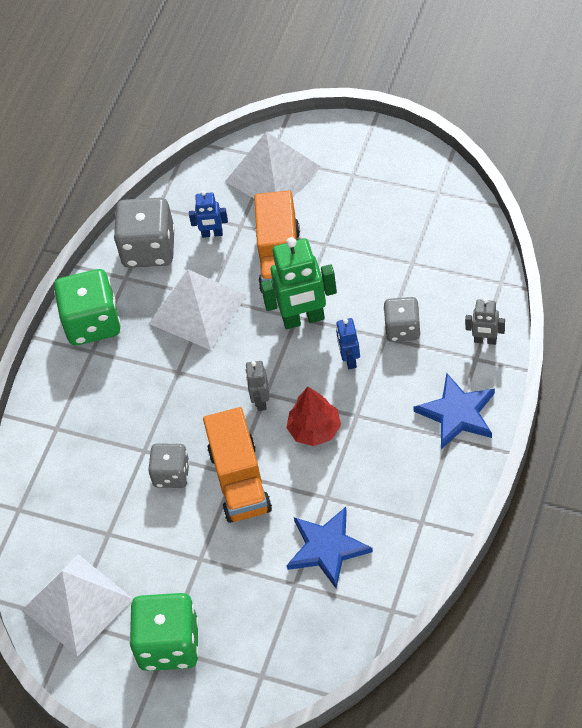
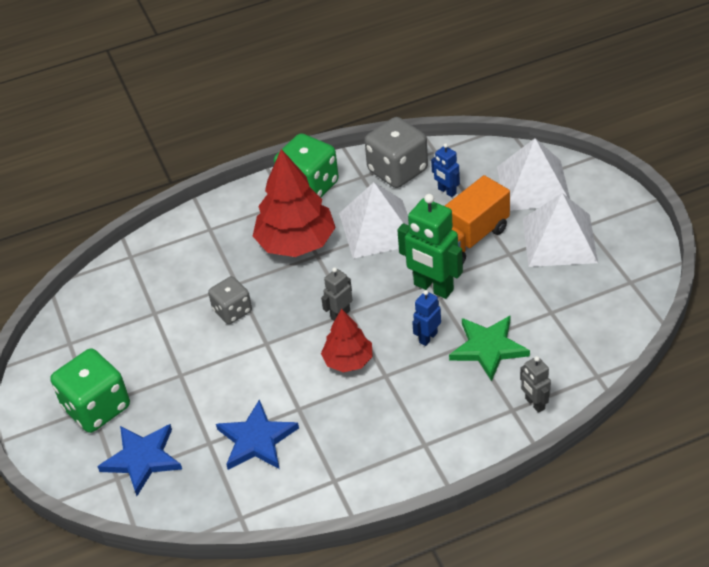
camera: 45 degrees right, 10 degrees down
(77, 604) = (85, 337): white pyramid -> white pyramid (559, 240)
(147, 377) = (296, 243): none -> red tree
(240, 480) = (264, 350): orange truck -> none
(402, 329) = (488, 348): grey dice -> green star
(457, 413) = (451, 433): blue star -> blue star (142, 459)

